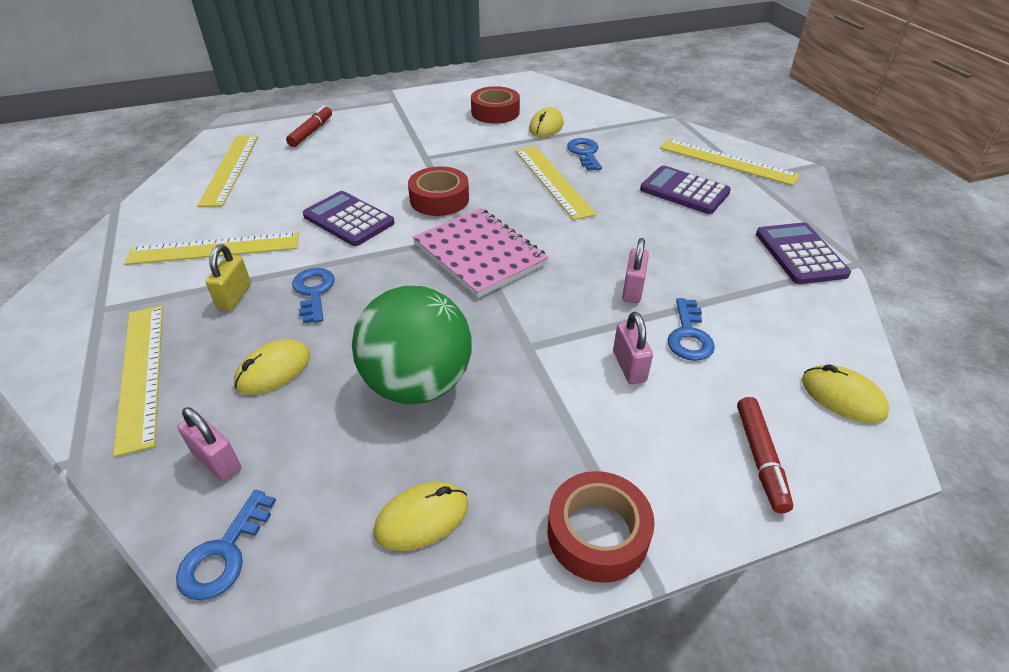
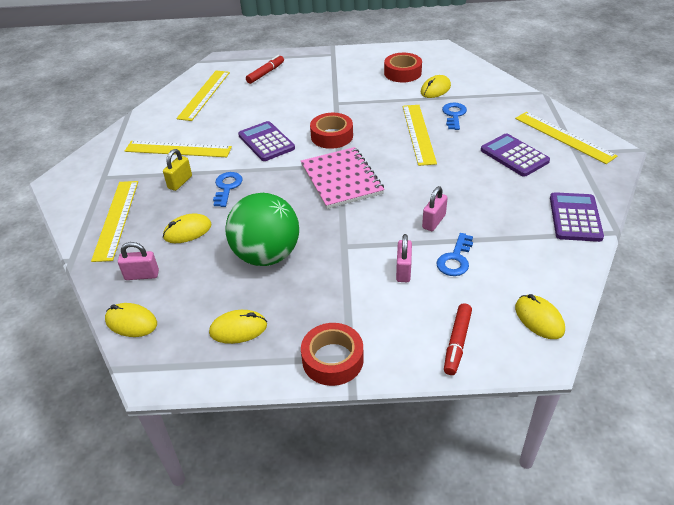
camera: 20 degrees right, 0 degrees up
(217, 461) = (142, 275): pink padlock -> pink padlock turned 60 degrees counterclockwise
(224, 554) = (131, 322): blue key -> yellow mouse

